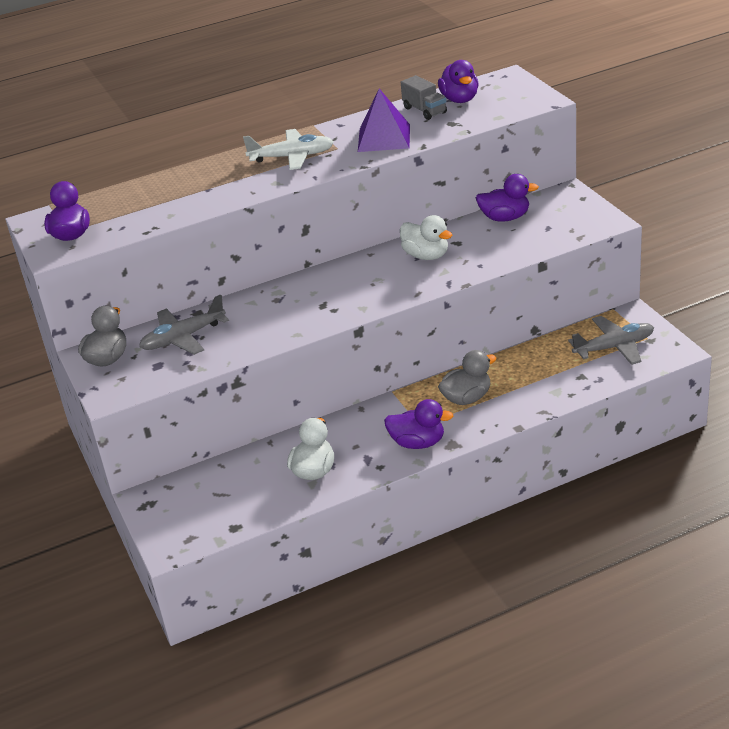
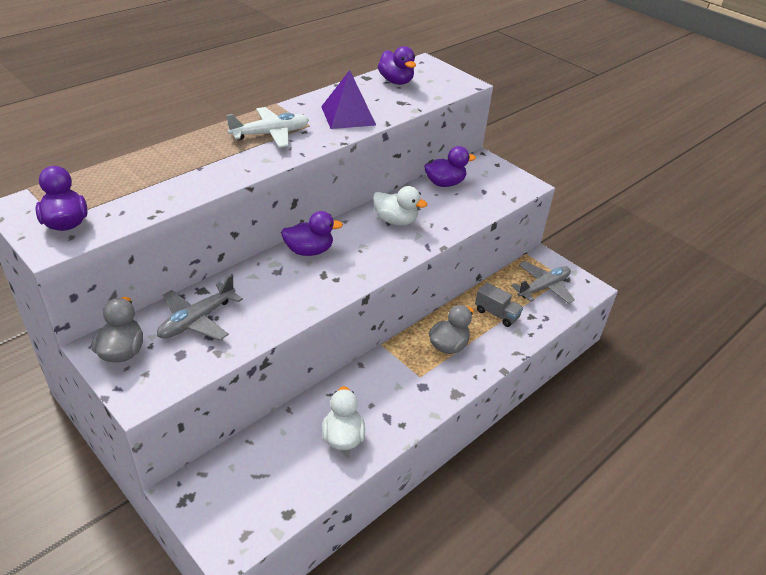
camera: 25 degrees left, 5 degrees up
(418, 443) = (425, 395): purple duck -> purple duck (309, 251)
(424, 110) = (371, 91): grey truck -> grey truck (496, 314)

